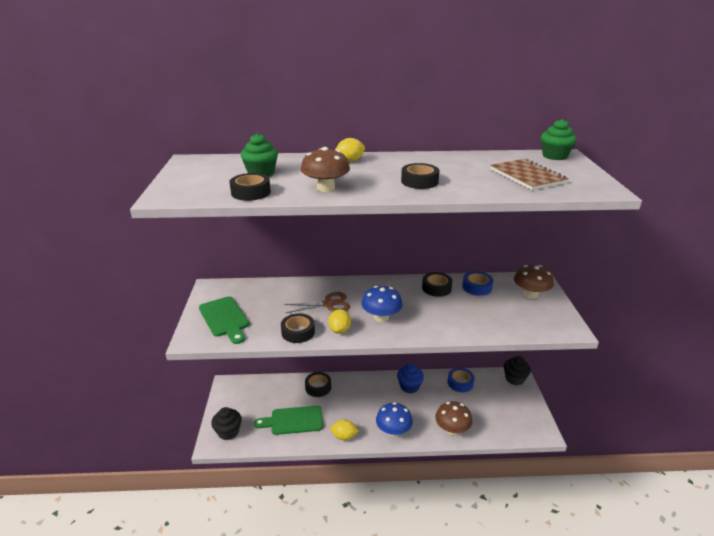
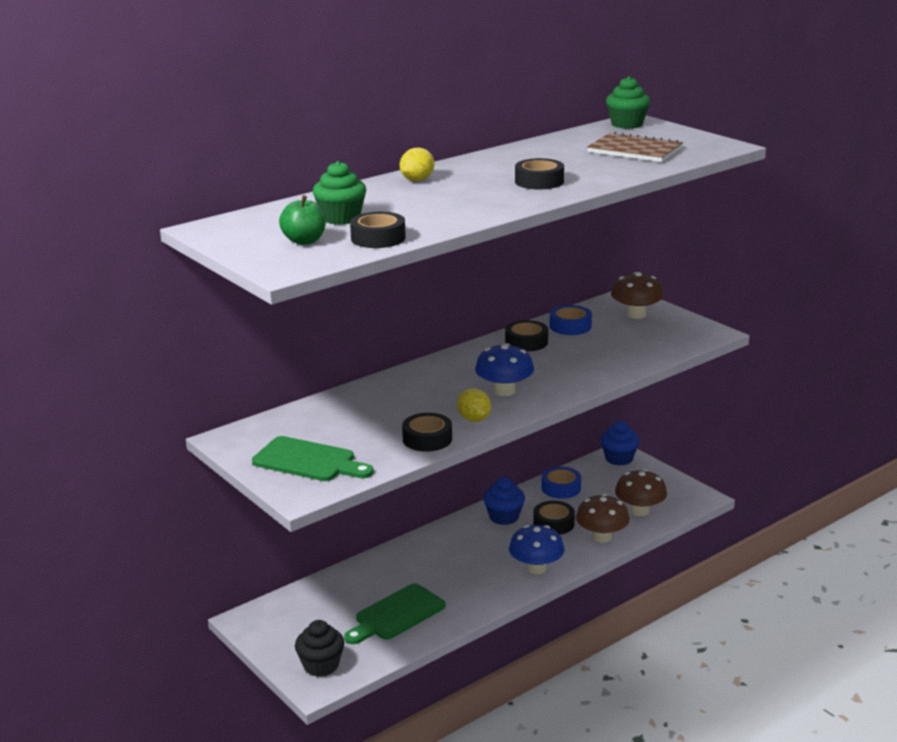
camera: 35 degrees left, 5 degrees down
(213, 182) = (304, 241): none -> green apple
(318, 387) = (384, 567): black tape -> black tape (553, 523)
(326, 188) = (453, 212): brown mushroom -> brown mushroom (640, 510)
(328, 304) = (421, 401): brown scissors -> none
(344, 436) = (483, 600): yellow lemon -> none
(514, 379) = (619, 458): black cupcake -> blue cupcake

